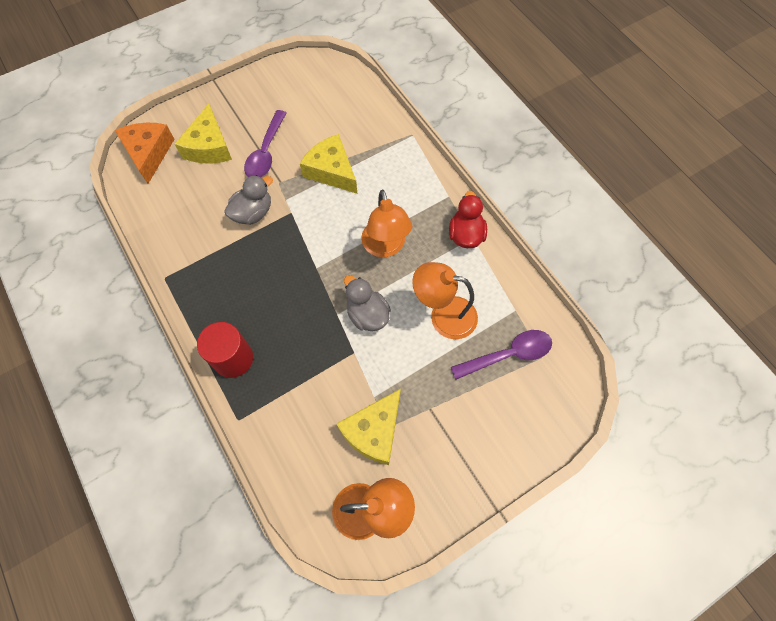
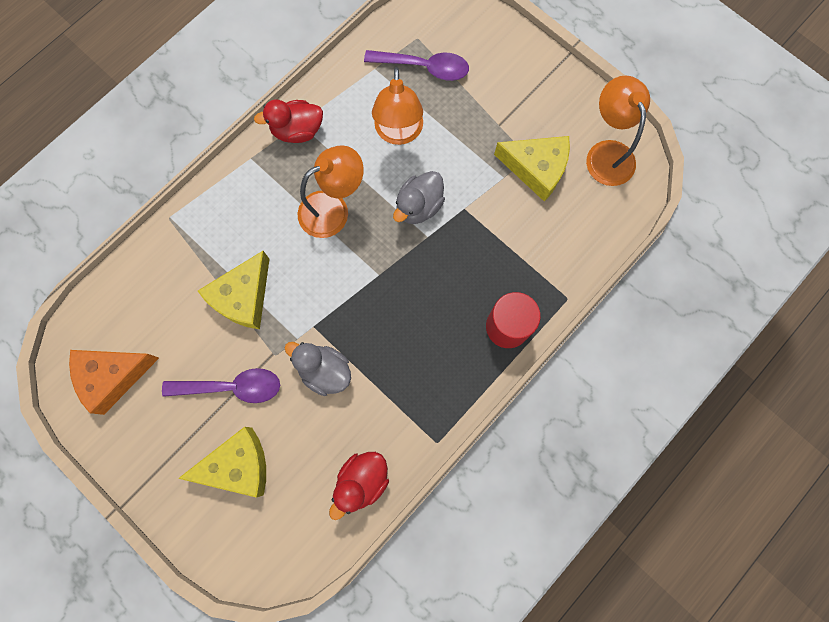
camera: 105 degrees left, 10 degrees up
(149, 153) = (266, 544): orange cheese -> orange cheese (113, 376)
(161, 220) = (362, 481): none -> red duck
(508, 355) = (424, 67): purple spoon -> purple spoon turned 135 degrees clockwise

